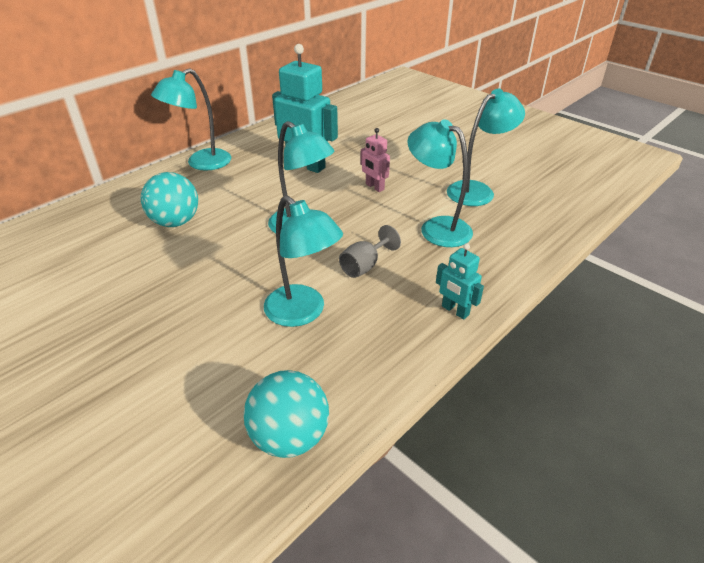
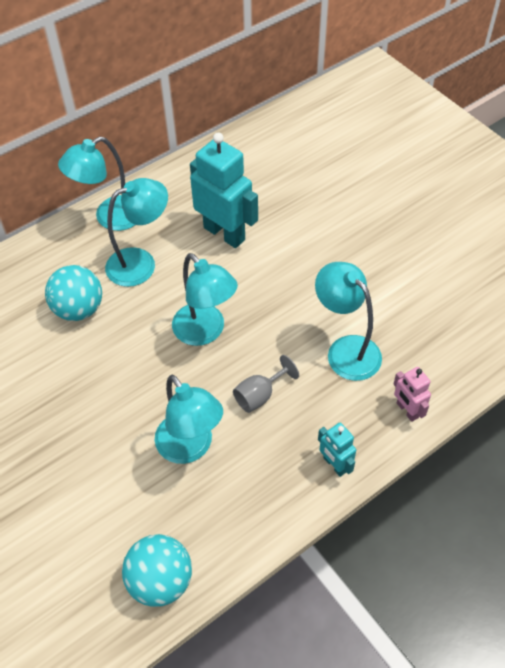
camera: 10 degrees right, 15 degrees up
(374, 187) = (293, 278): pink robot -> pink robot (407, 410)
(477, 190) = (406, 297): turquoise lamp -> turquoise lamp (141, 263)

